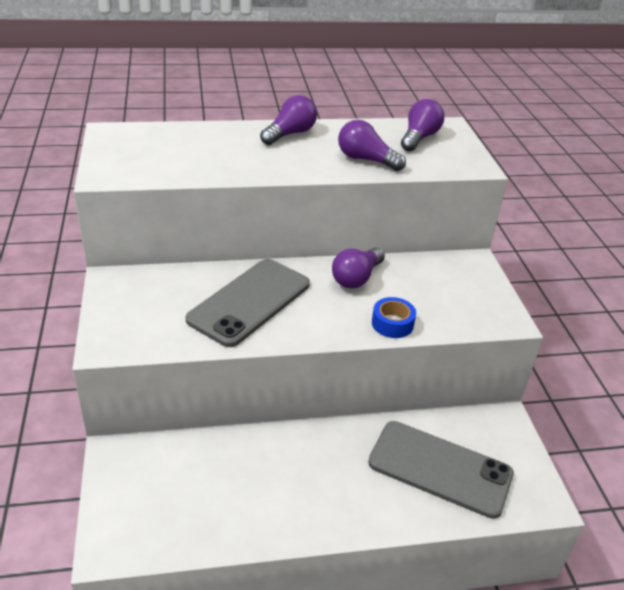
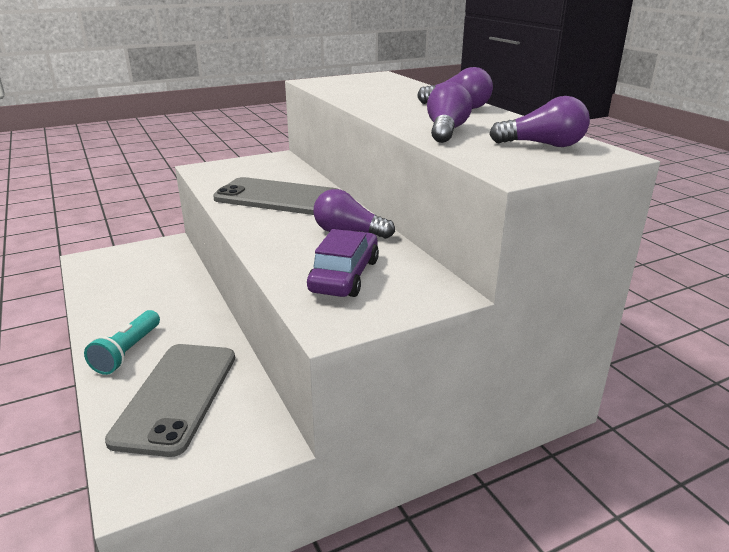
camera: 75 degrees right, 10 degrees down
(360, 502) = (127, 352): none -> turquoise flashlight
(392, 323) = (280, 257): blue tape -> none
(436, 298) = (344, 276): none -> purple car

